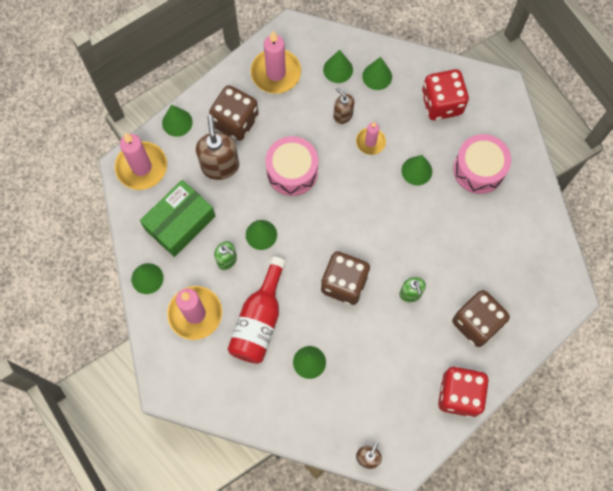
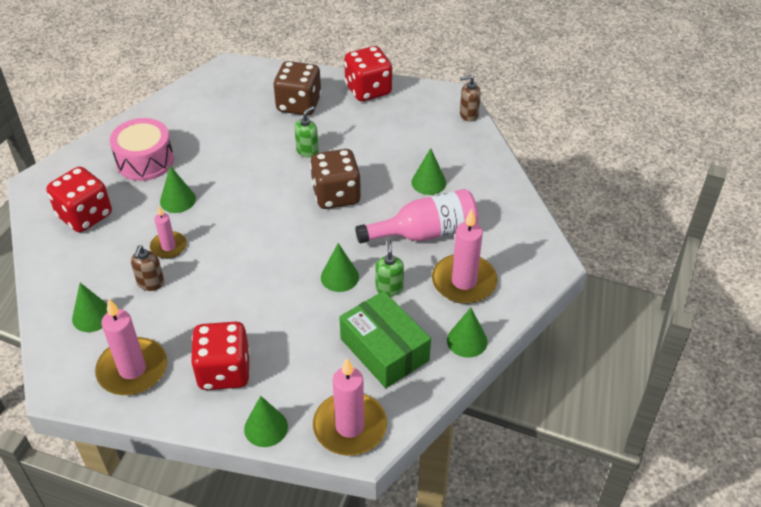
camera: 125 degrees left, 25 degrees down
(180, 223) = (384, 349): green box -> green box turned 45 degrees clockwise
(220, 166) = (290, 353): brown soap dispenser -> none
(235, 121) = (224, 371): brown dice -> red dice
(259, 320) = (425, 233): red bottle -> pink bottle
(292, 171) = (249, 289): pink drum -> none
(377, 76) = (81, 279): green cone -> none

